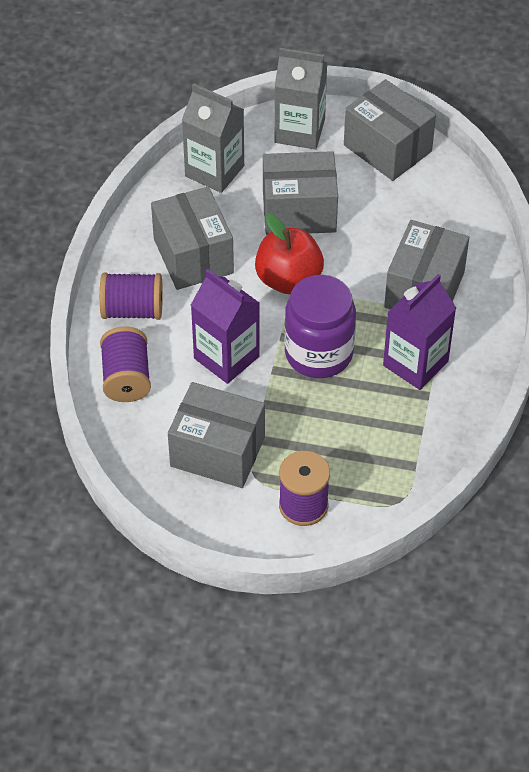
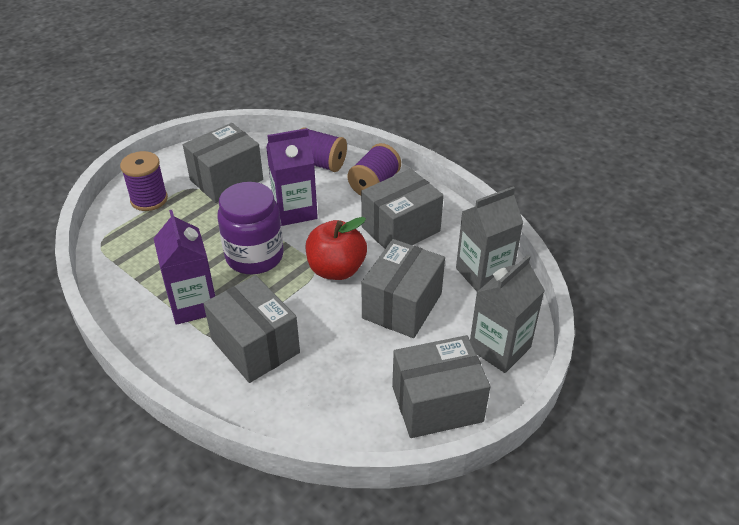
camera: 120 degrees right, 10 degrees down
(193, 256) = (401, 229): grey box -> grey box turned 45 degrees counterclockwise

